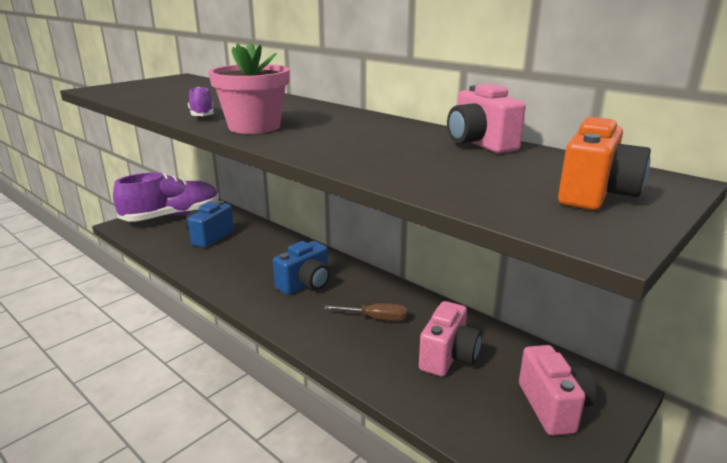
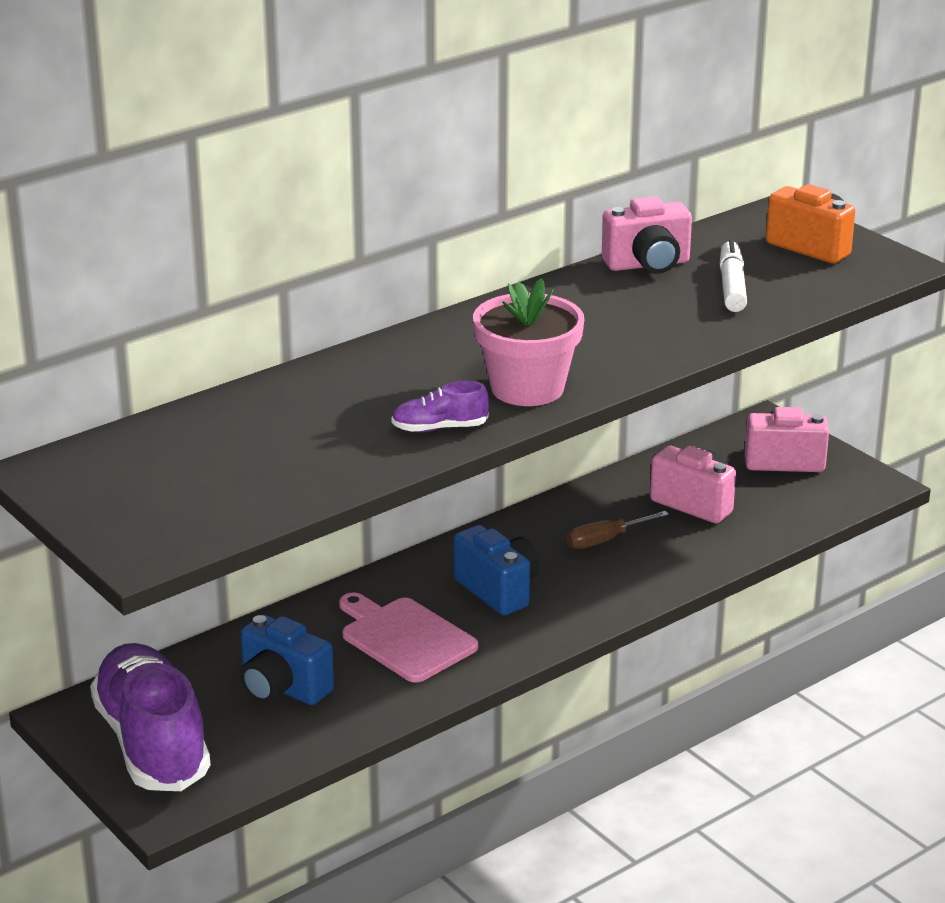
camera: 80 degrees left, 5 degrees up
(253, 262) = (405, 638): none -> pink cutting board
(376, 318) = (604, 540): brown screwdriver -> brown screwdriver turned 135 degrees counterclockwise
(463, 168) = (732, 286): none -> white marker

